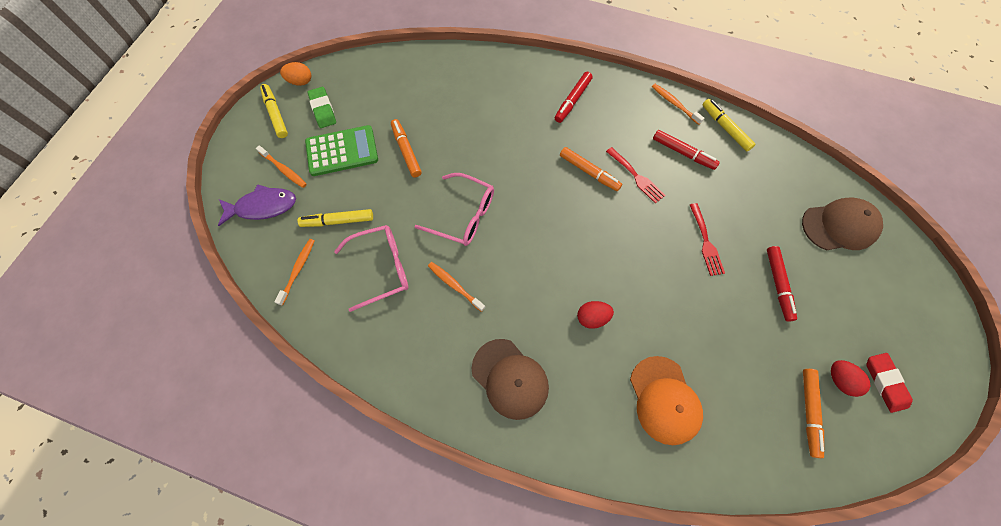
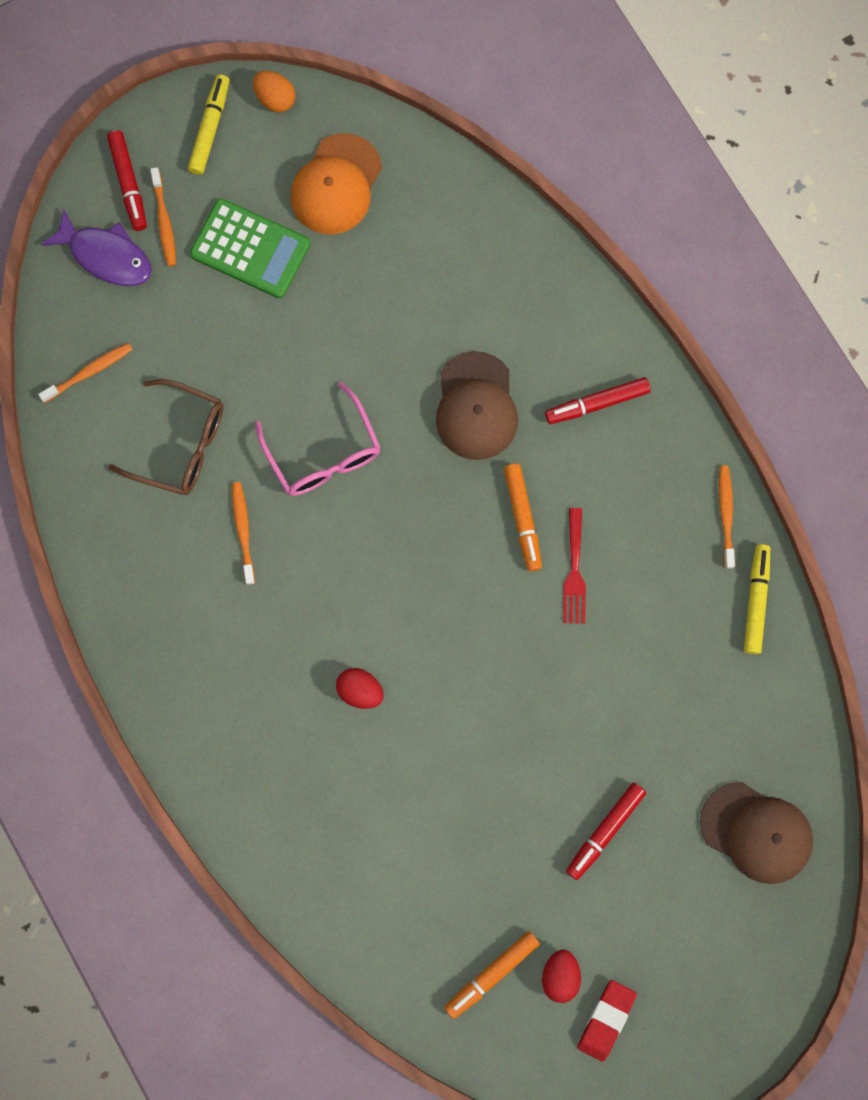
camera: 40 degrees right, 10 degrees up
(323, 109) = (272, 166): green eraser -> none
(338, 221) = (176, 344): yellow marker -> none
(382, 268) = (181, 444): pink glasses -> brown glasses
(406, 151) = (327, 310): orange marker -> none
(510, 378) = (216, 680): brown cap -> brown cap (476, 406)
(664, 400) = (354, 836): orange cap -> orange cap (336, 185)
(683, 153) = (665, 589): red marker -> red marker (128, 184)
(706, 242) = (574, 718): red fork -> none

